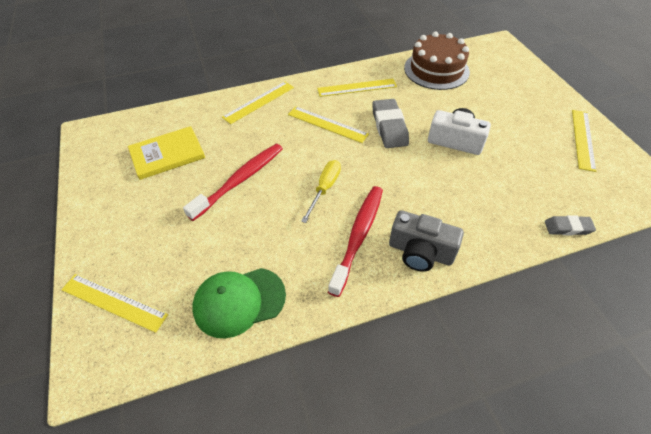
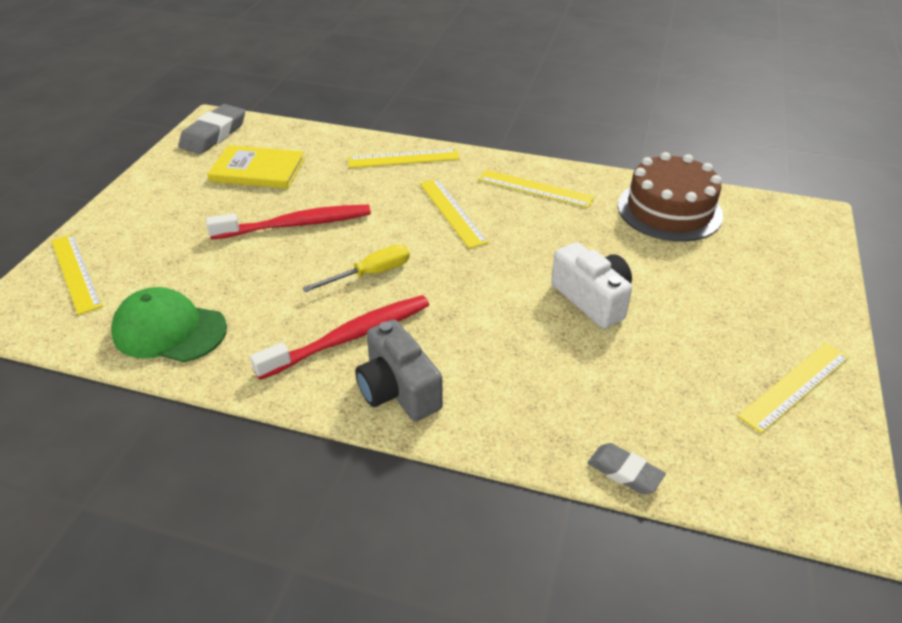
camera: 35 degrees right, 10 degrees down
(389, 127) = (523, 247): grey eraser -> grey eraser (214, 134)

